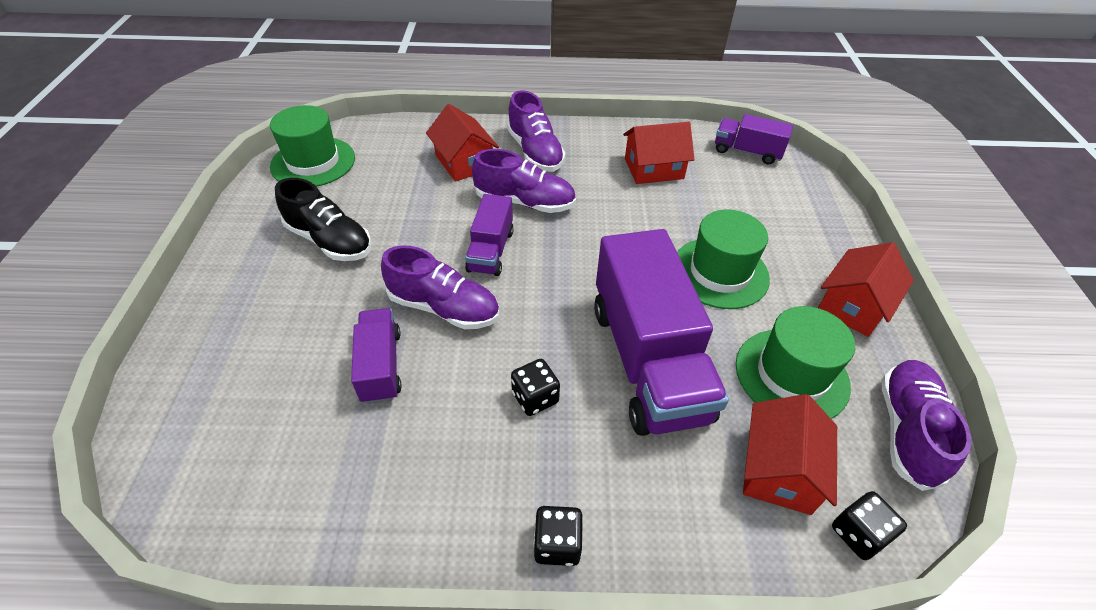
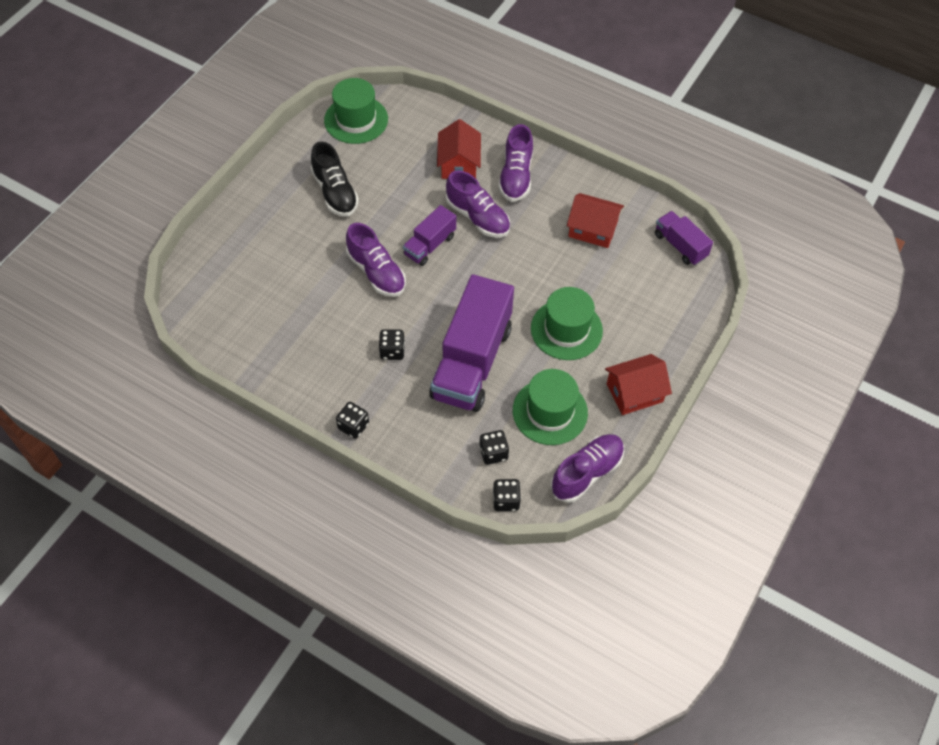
camera: 30 degrees right, 10 degrees up
(381, 366) = (321, 292): purple truck -> none
(779, 470) = (493, 453): red house -> black dice

